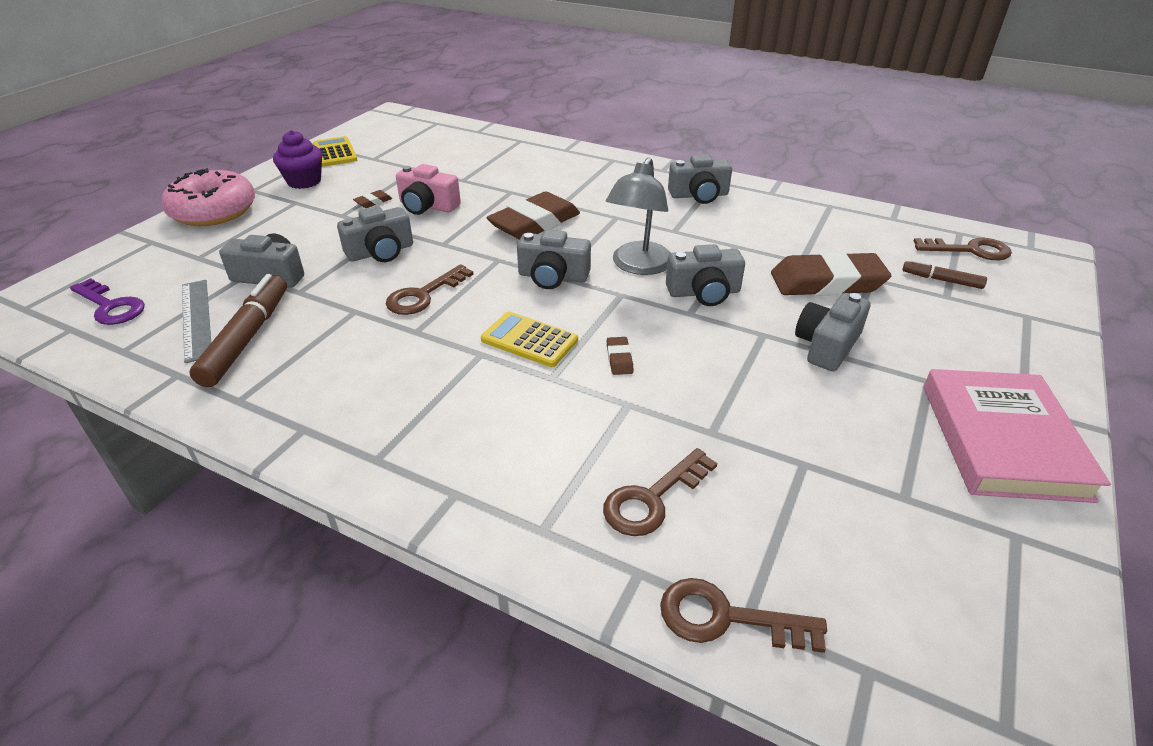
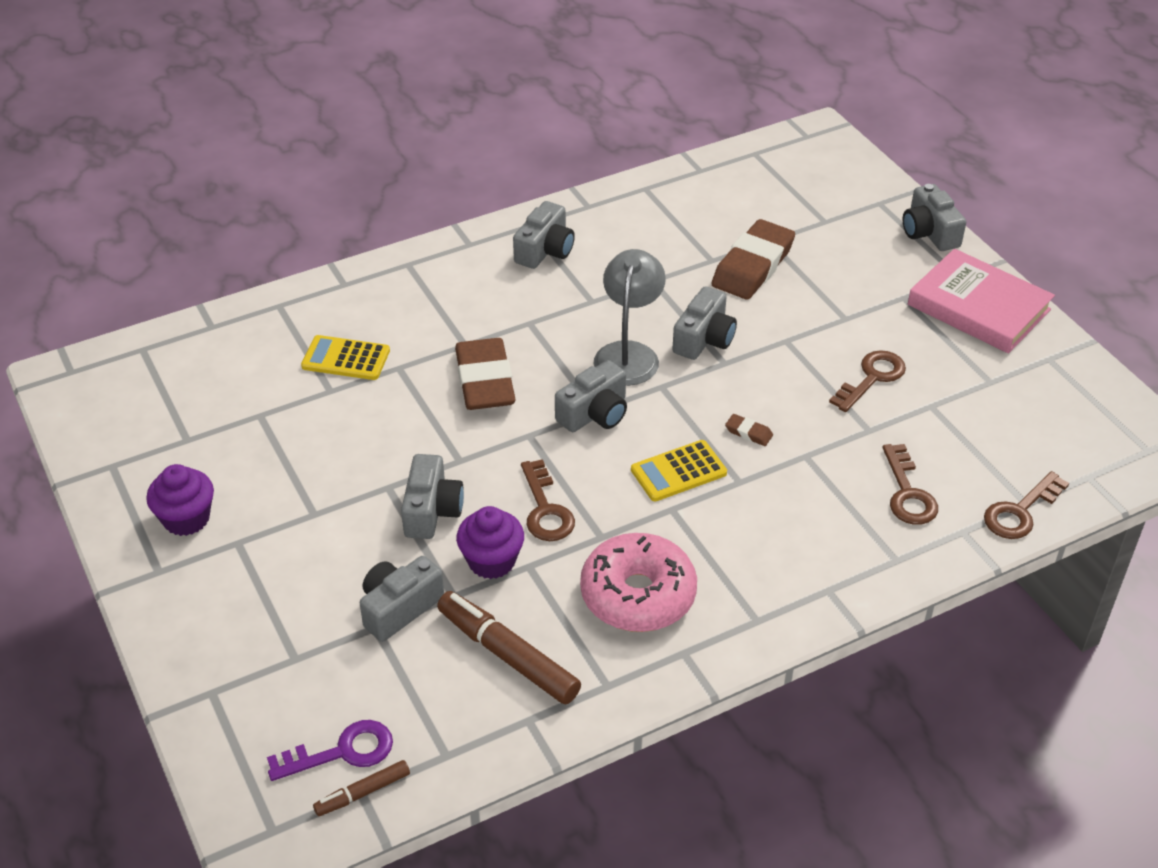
camera: 55 degrees left, 5 degrees up
(196, 319) = (435, 686): grey ruler -> none
(214, 211) = (185, 619): pink donut -> pink donut (638, 595)
(335, 152) = (129, 467): yellow calculator -> yellow calculator (346, 359)
(347, 293) = (491, 561): none -> purple cupcake
(373, 202) = (308, 478): brown eraser -> none
(427, 206) = (365, 440): pink camera -> none
(638, 266) = (628, 354): grey lamp -> grey lamp turned 135 degrees counterclockwise
(827, 345) = (827, 318): grey camera -> grey camera (929, 232)
(941, 280) = (804, 209): brown marker -> brown marker (362, 793)
(969, 250) = (782, 167): brown key -> brown key (872, 378)

